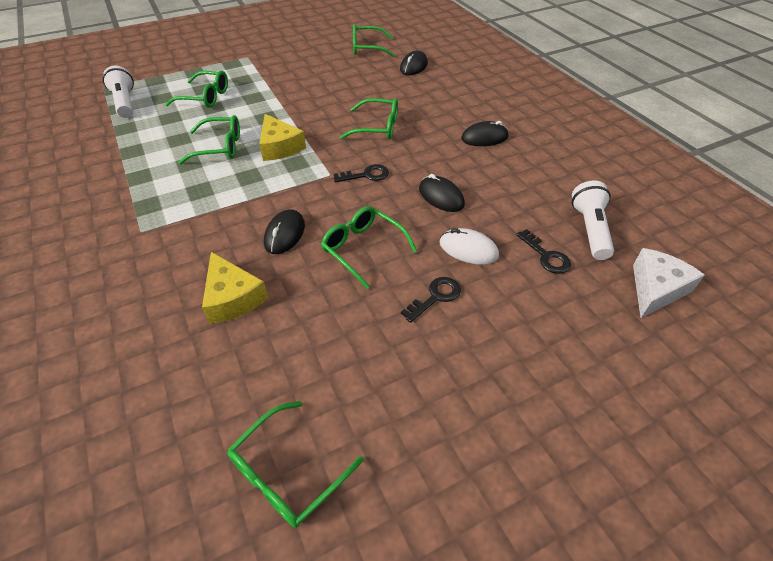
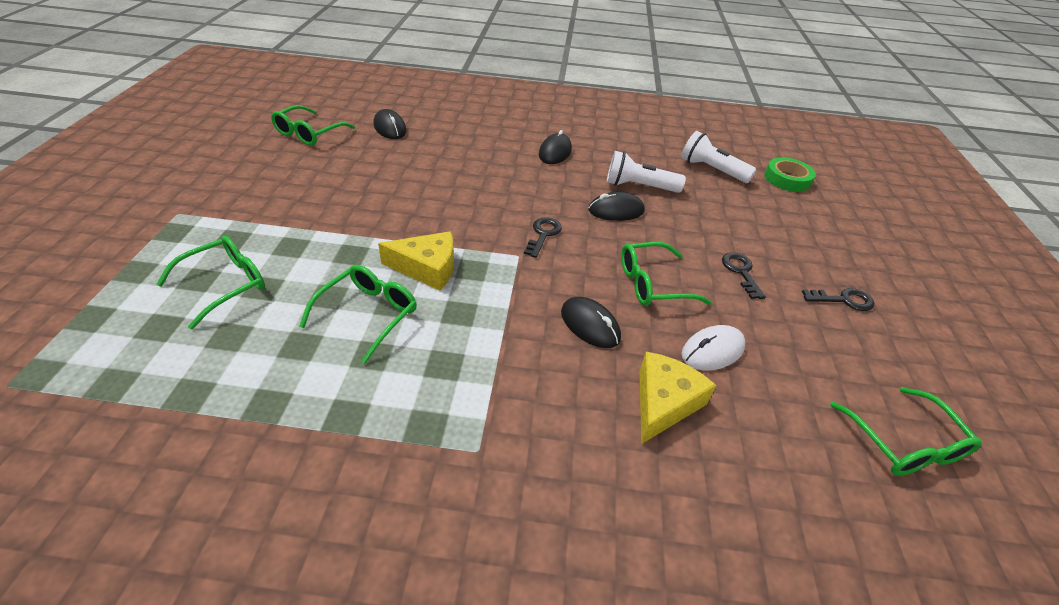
camera: 60 degrees left, 5 degrees down
(125, 103) = (107, 372): white flashlight -> white flashlight (639, 186)
(232, 297) = (664, 402): yellow cheese -> yellow cheese turned 60 degrees counterclockwise
(376, 127) = (469, 194): green glasses -> none
(468, 249) = (695, 230): white mouse -> white mouse (712, 351)
(546, 256) = (727, 201): black key -> black key (843, 300)
(656, 289) = (787, 179): white cheese -> green tape

